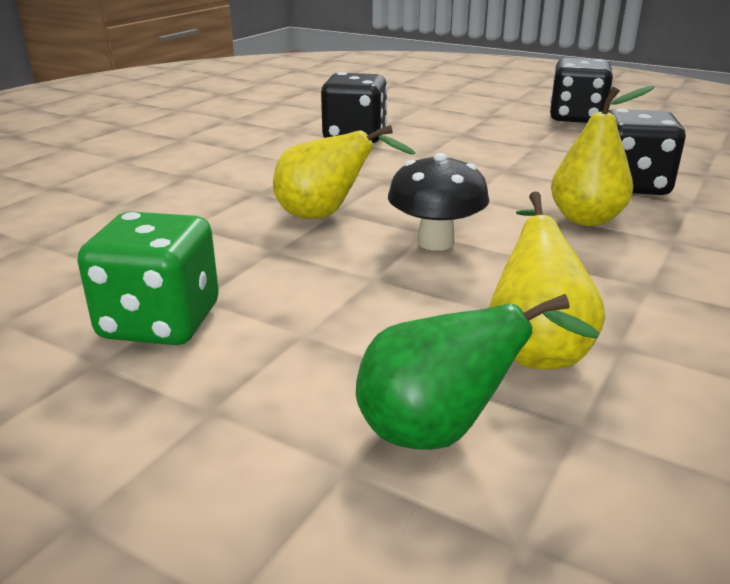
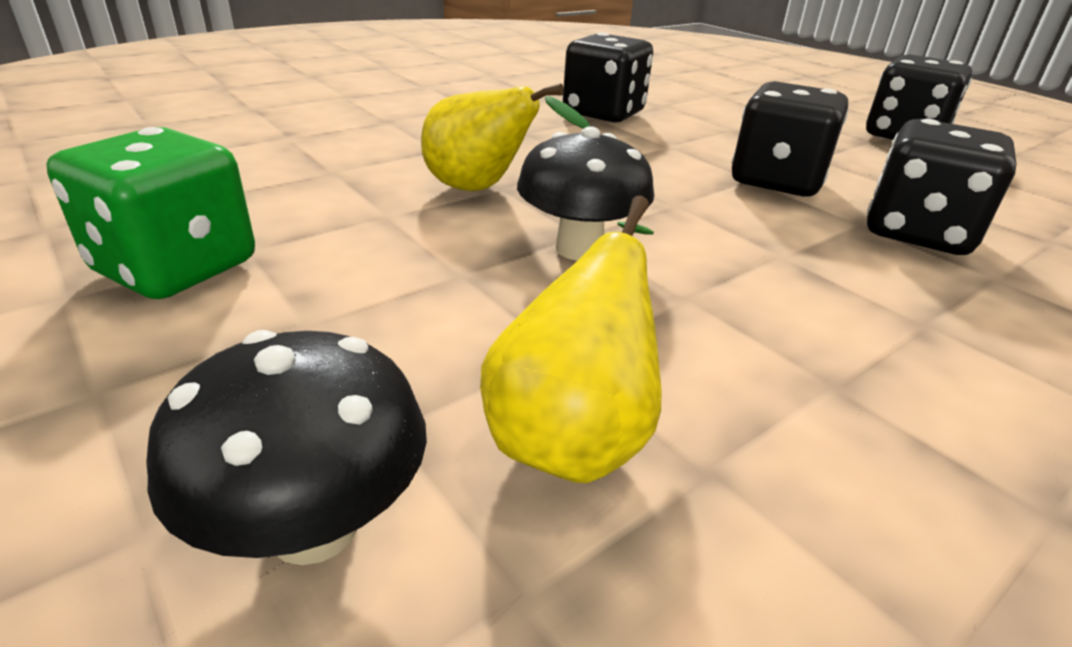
camera: 20 degrees right, 5 degrees up
(441, 432) = (314, 526): green pear -> black mushroom
(521, 167) = (776, 181): none -> black dice
(586, 219) = (813, 264): yellow pear -> none

